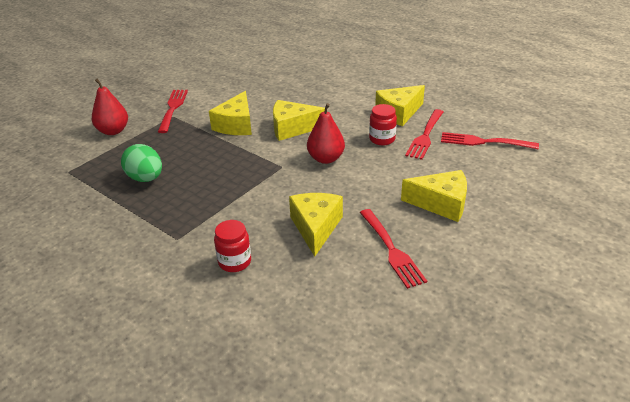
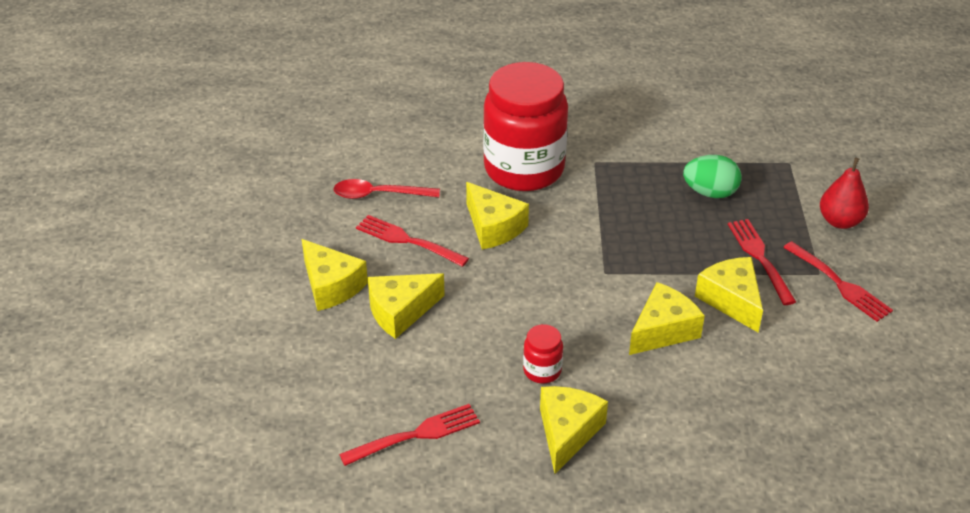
camera: 140 degrees right, 5 degrees up
(234, 262) = (524, 169): red jar -> red jar, size x2.49
(326, 159) = (572, 307): red pear -> none
(380, 305) = (378, 194): none -> red spoon
(425, 135) = (496, 406): red fork -> red fork (760, 258)
(482, 244) = (331, 286): none -> yellow cheese

